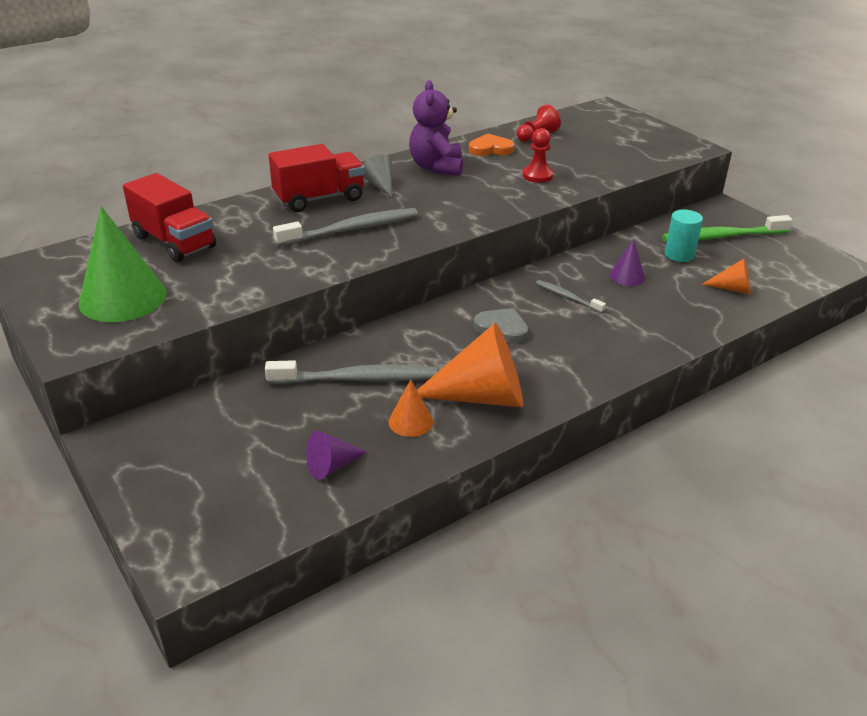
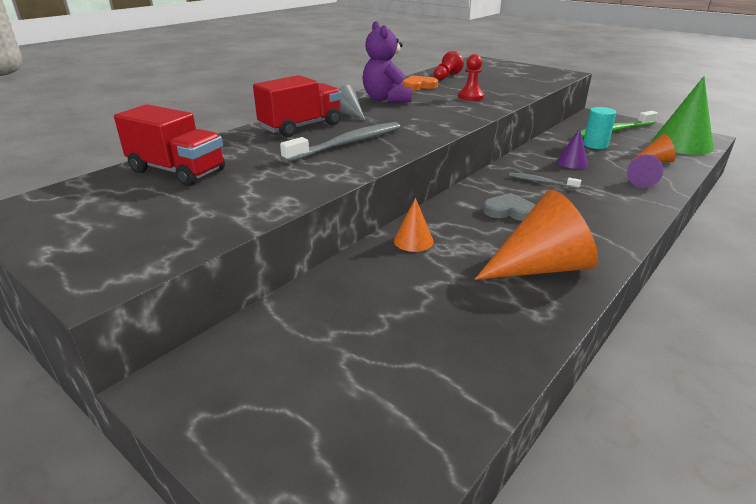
camera: 15 degrees left, 5 degrees down
(123, 298) = (142, 224): green cone -> green cone (682, 144)
(332, 466) = (447, 363): purple cone -> purple cone (644, 182)
(356, 379) = (411, 272): grey toothbrush -> none
(410, 421) = (494, 302): orange cone -> orange cone (413, 241)

